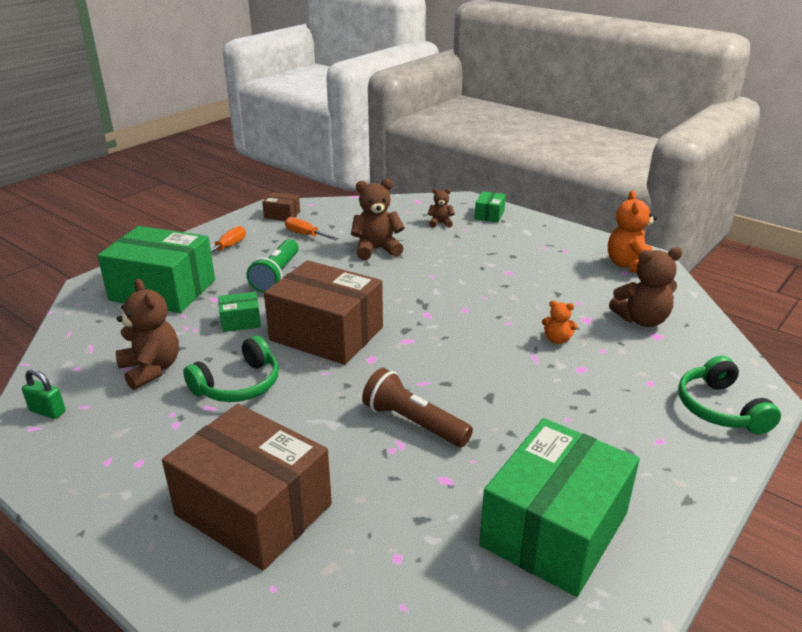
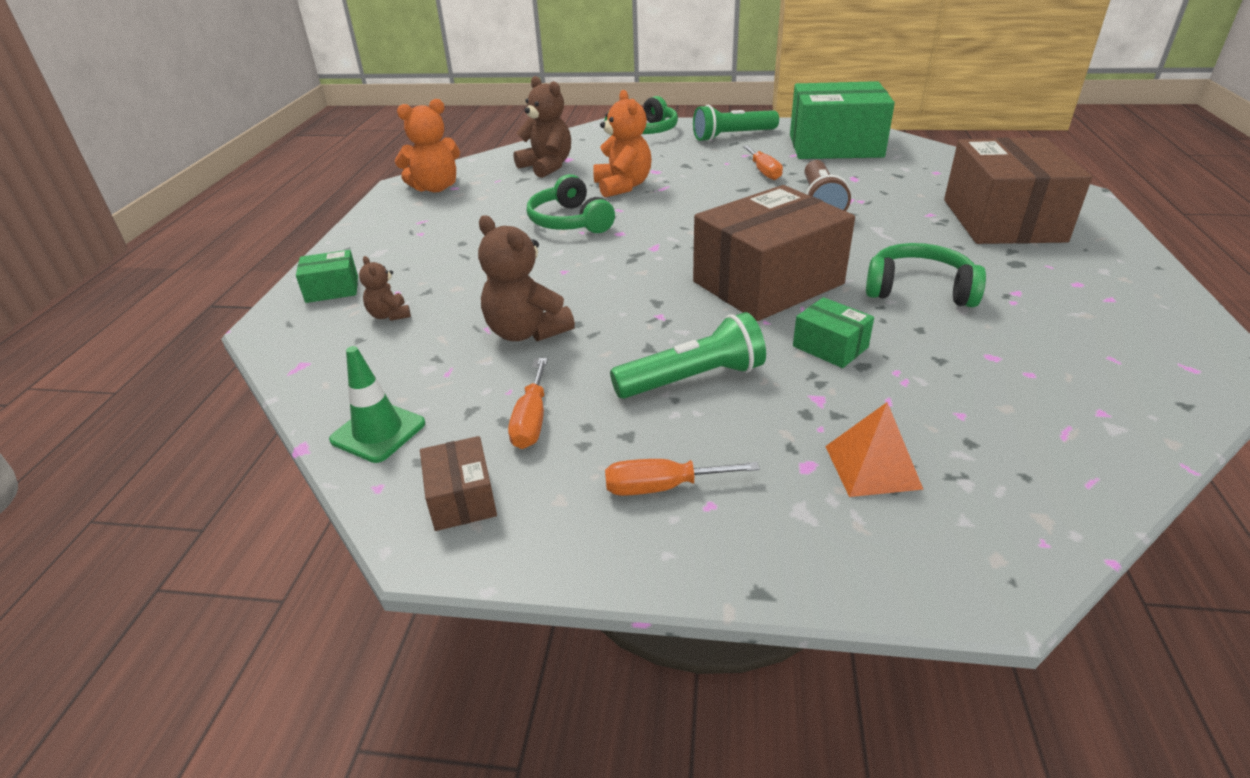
camera: 120 degrees left, 5 degrees up
(47, 411) = (1166, 376): green padlock -> none
(151, 369) = (999, 354): brown teddy bear -> none
(163, 290) = (872, 467): green box -> orange pyramid
(327, 334) = (767, 283): brown box -> brown box turned 60 degrees clockwise
(344, 208) = (378, 432): none -> green traffic cone
(506, 297) = (569, 221): none -> green headphones
(520, 429) = (764, 172): none -> orange screwdriver
(557, 339) = (623, 186): orange teddy bear -> orange teddy bear, size x1.86
(656, 463) = (732, 136): none -> green flashlight

